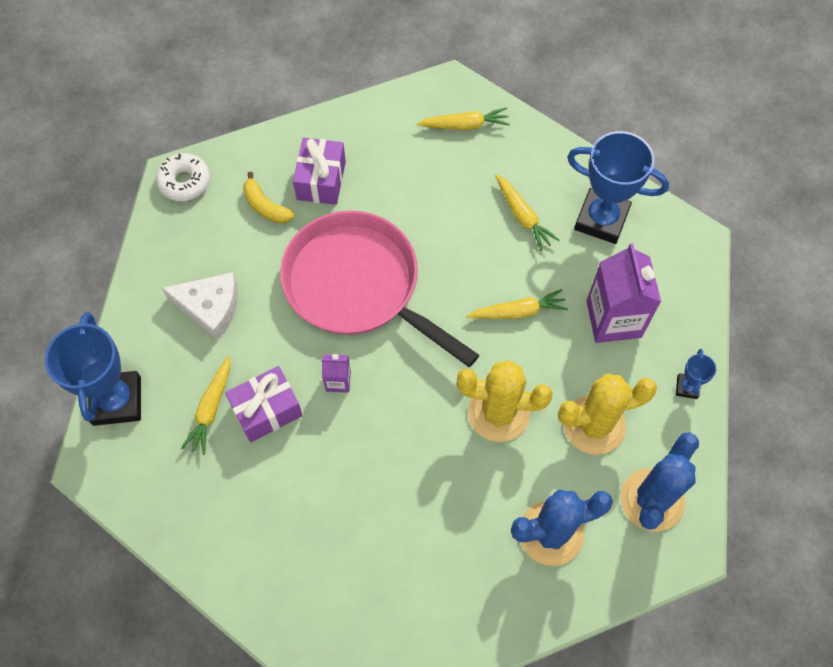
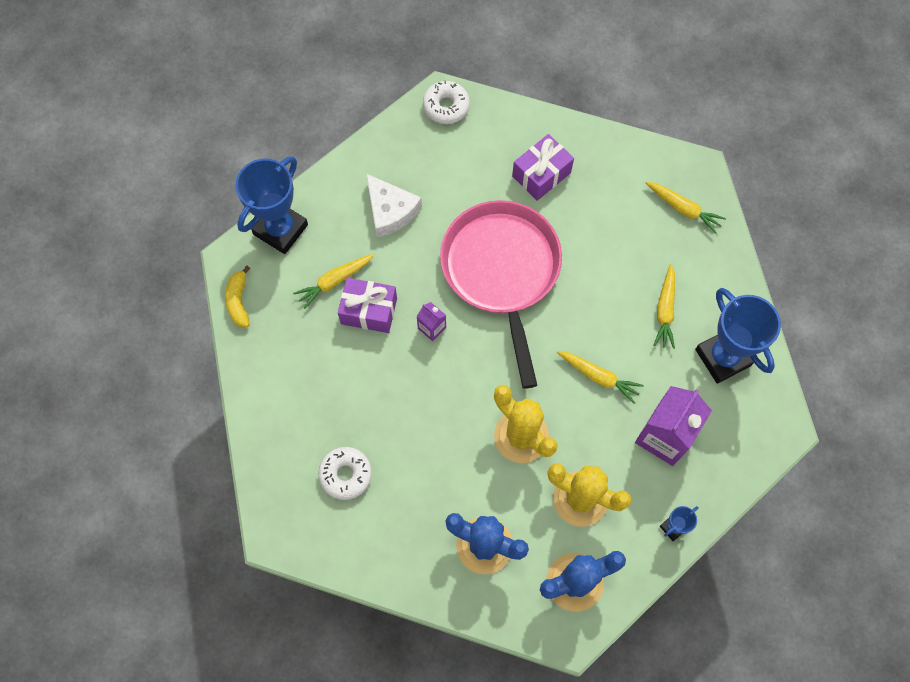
camera: 40 degrees right, 5 degrees up
(265, 206) = (486, 165): yellow banana -> yellow banana (239, 301)
(373, 575) = (346, 474): none -> white donut

